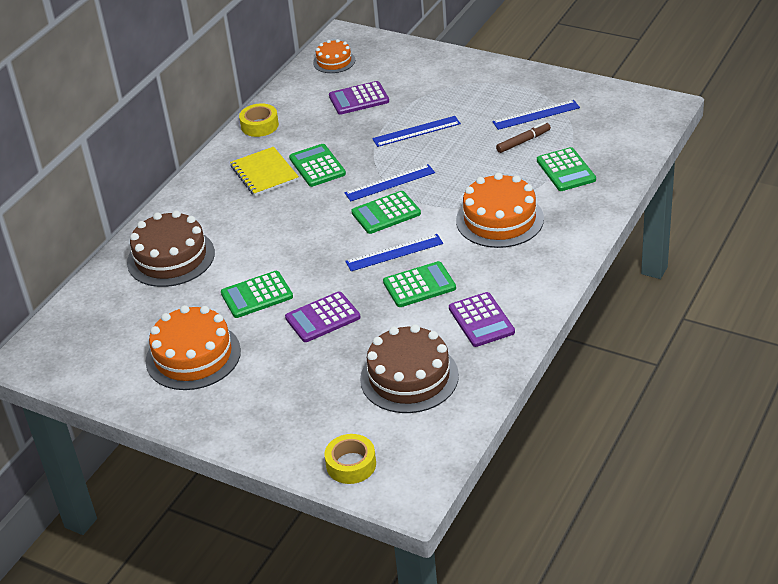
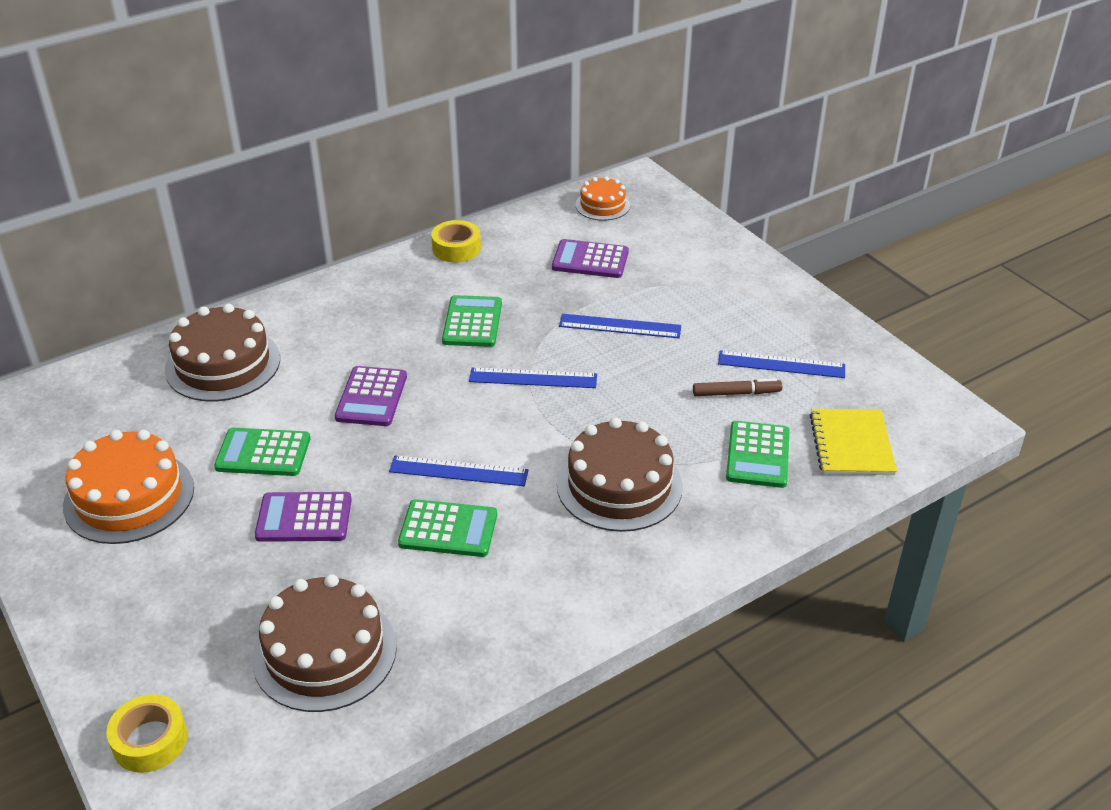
camera: 25 degrees right, 0 degrees up
(264, 173) = (409, 306): yellow notebook -> yellow notebook (851, 444)
(386, 213) = (494, 415): green calculator -> none
(481, 320) = (478, 616): purple calculator -> purple calculator (371, 397)
(499, 219) = (619, 485): orange cake -> brown cake

